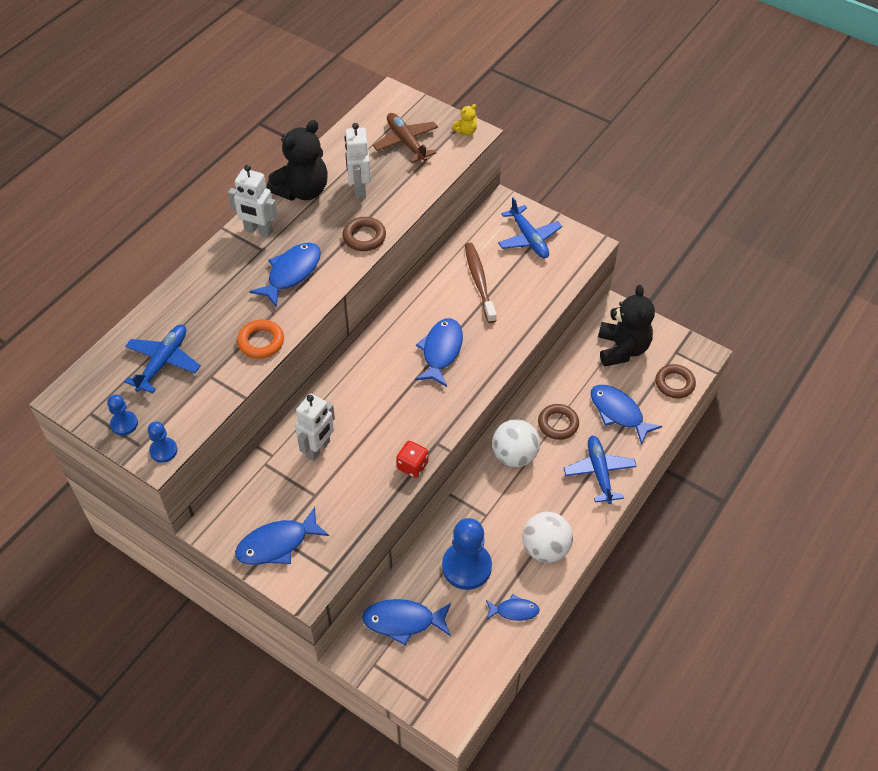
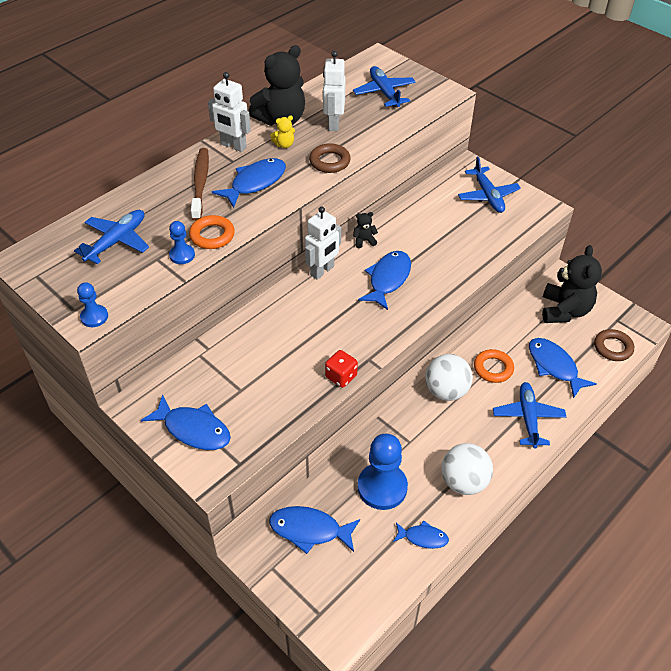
camera: 10 degrees right, 5 degrees down
(124, 424) = (64, 289): blue pawn -> blue pawn (182, 255)
(277, 544) = (193, 429): blue fish -> blue fish turned 135 degrees counterclockwise
(318, 449) = (253, 349): white robot -> white robot (322, 271)
(406, 142) = (384, 92): brown plane -> blue plane
(409, 309) = (364, 241): none -> black teddy bear
(466, 131) = (441, 90): yellow teddy bear -> yellow teddy bear (284, 144)
(479, 282) = (435, 225): brown toothbrush -> brown toothbrush (200, 183)
(558, 424) = (493, 368): brown ring -> orange ring

